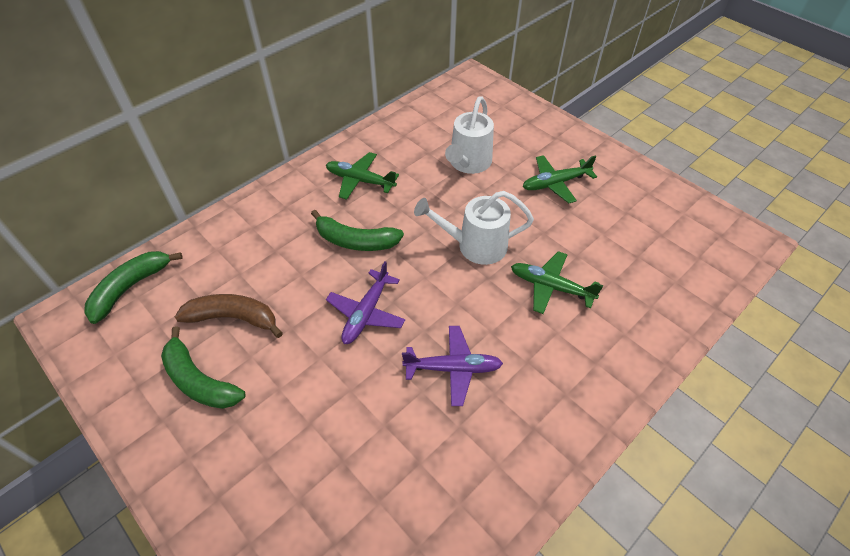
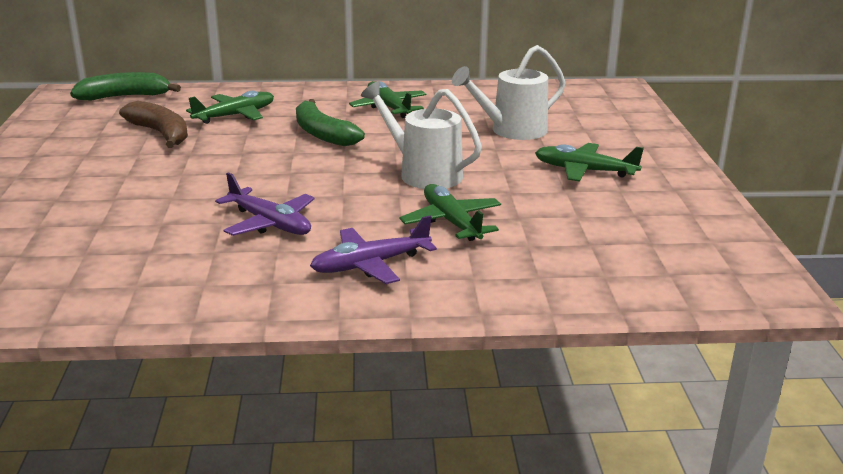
camera: 40 degrees right, 25 degrees down
(199, 381) = (86, 150): green banana -> none
(261, 258) = (235, 116): none -> green plane
(366, 313) = (259, 169): purple plane -> purple plane (371, 264)

